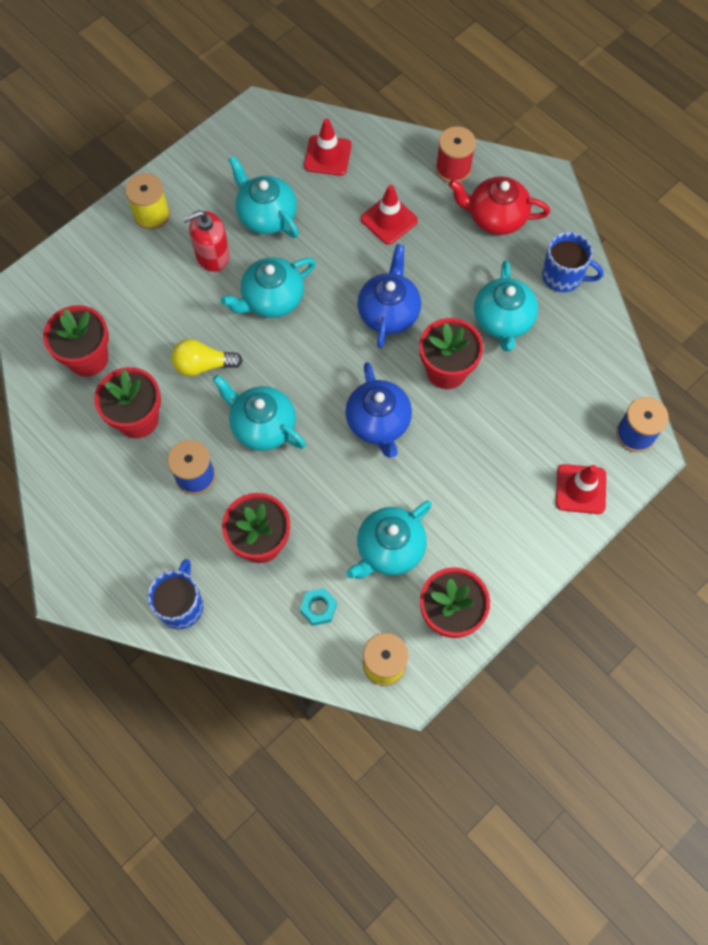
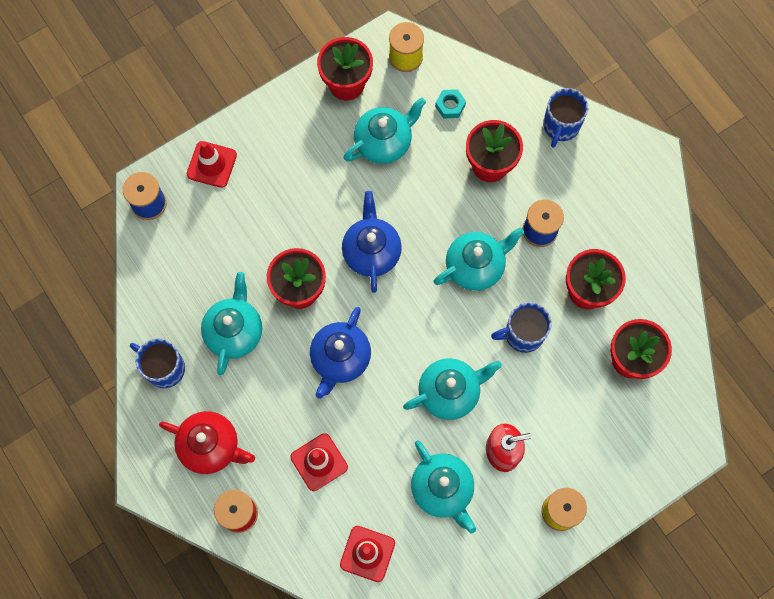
camera: 170 degrees left, 5 degrees up
(203, 365) = (523, 334): yellow light bulb -> blue mug
(262, 426) = (475, 266): turquoise teapot -> turquoise teapot turned 75 degrees counterclockwise

